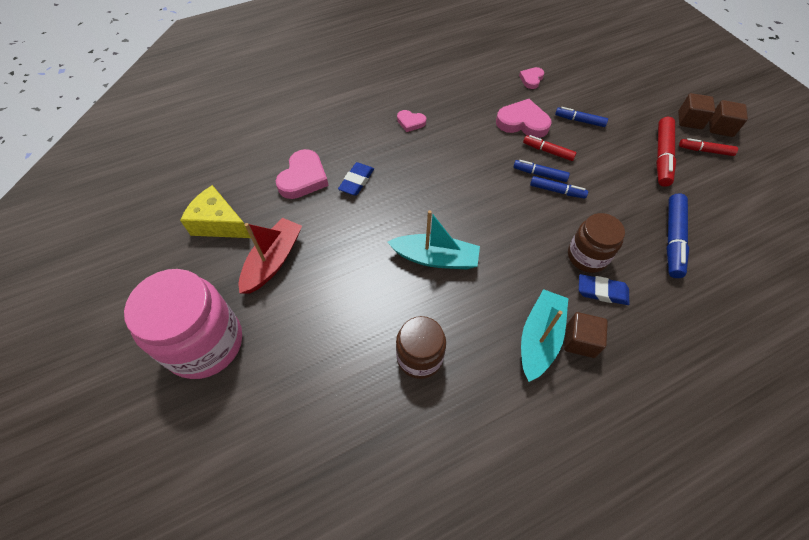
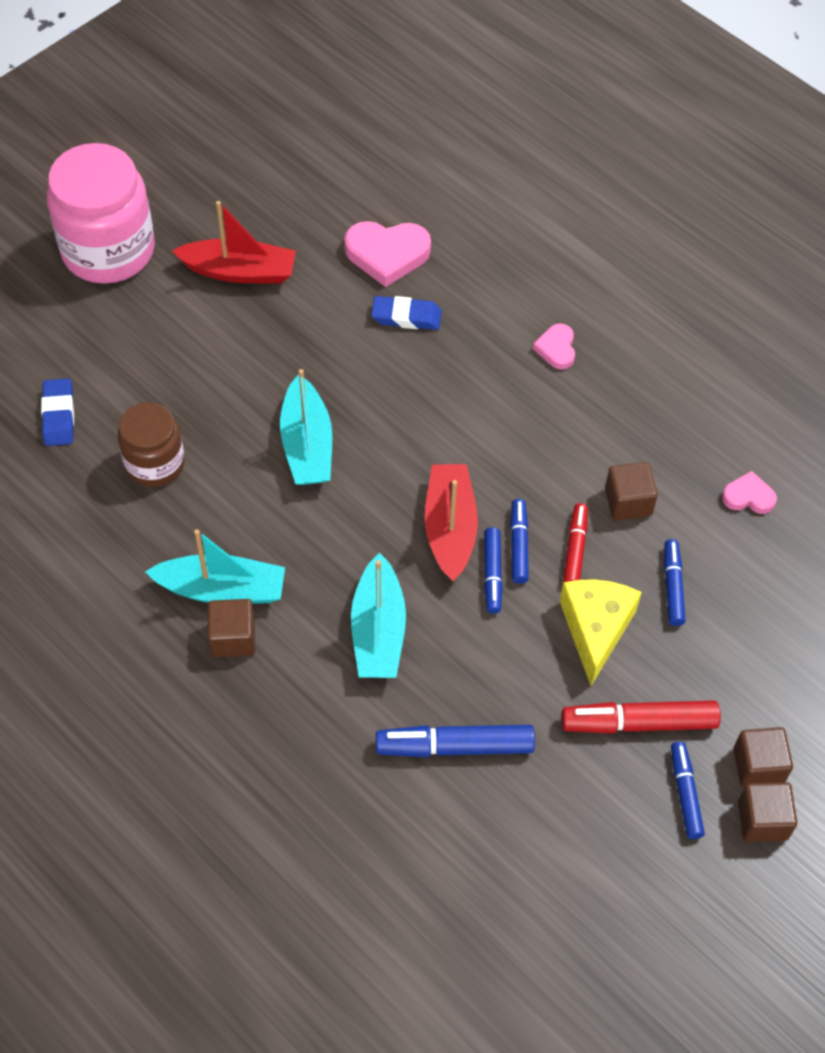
camera: 70 degrees right, 0 degrees up
(219, 224) = (275, 195): yellow cheese -> yellow cheese (595, 629)
(520, 202) = (450, 528): none -> red boat
(522, 122) = (628, 502): pink heart -> brown cube
(587, 256) = (378, 631): brown jar -> turquoise boat
(602, 292) = (321, 656): blue eraser -> blue eraser (58, 415)
(705, 151) = (685, 793): red marker -> blue marker

